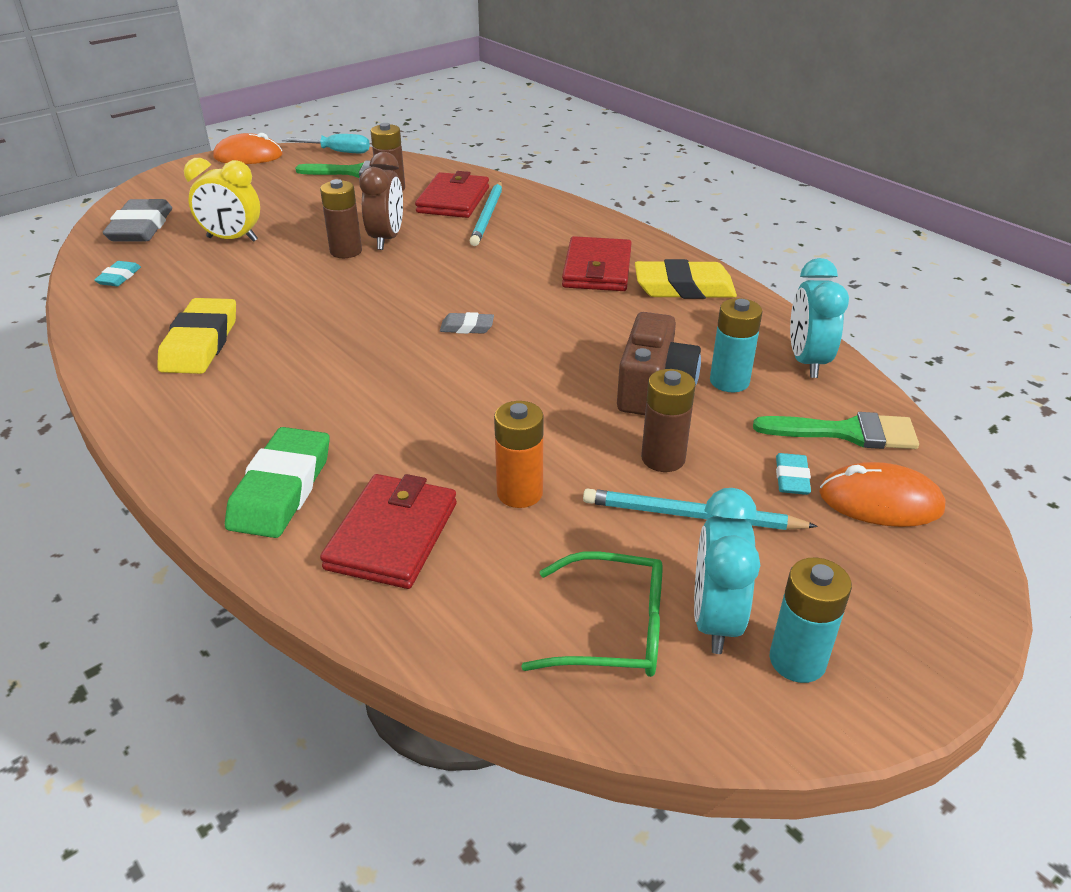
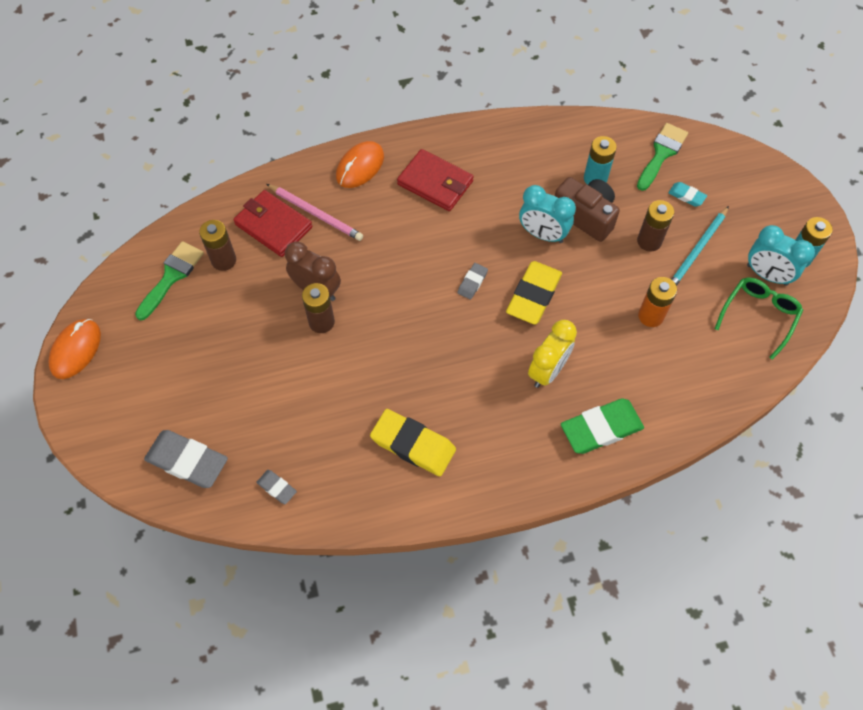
camera: 65 degrees left, 25 degrees up
(119, 277) = (277, 488): turquoise eraser -> grey eraser
(232, 239) = (253, 395): yellow clock -> yellow clock (547, 370)
(281, 489) = (601, 428): green eraser -> green eraser turned 60 degrees counterclockwise
(337, 152) = (115, 277): turquoise screwdriver -> none
(392, 535) = (661, 384): red wallet -> none
(488, 216) = (316, 214): turquoise pencil -> pink pencil
(684, 287) = (484, 149): yellow eraser -> yellow eraser (533, 295)
(807, 362) = (593, 134): turquoise clock -> turquoise clock (542, 234)
(880, 501) = (716, 171): orange mouse -> orange mouse (360, 166)

